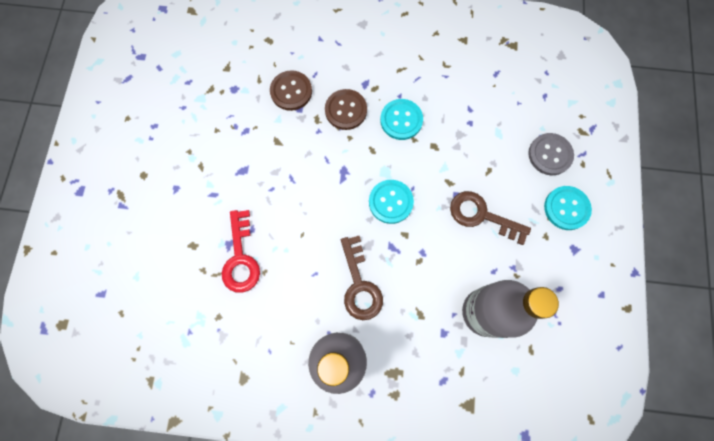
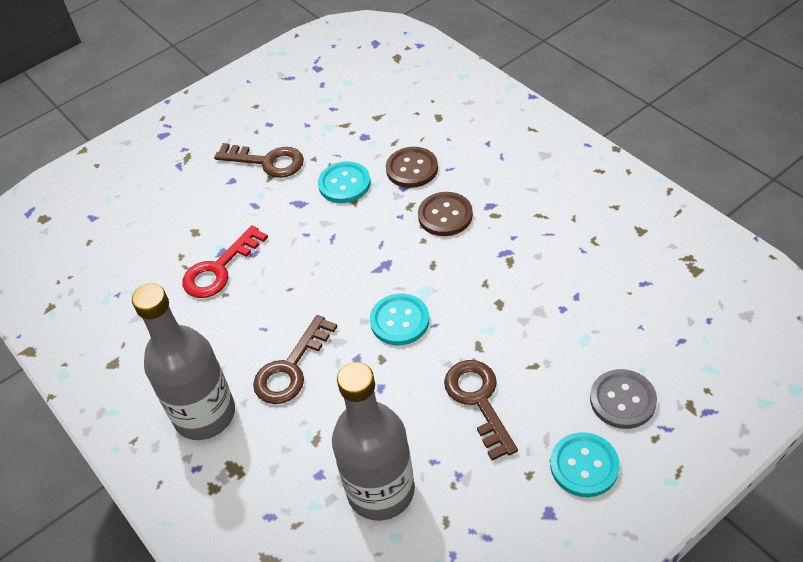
camera: 50 degrees right, 25 degrees down
(186, 156) = (267, 162): none -> brown key
(401, 120) = (490, 258): turquoise button -> turquoise button (344, 184)

